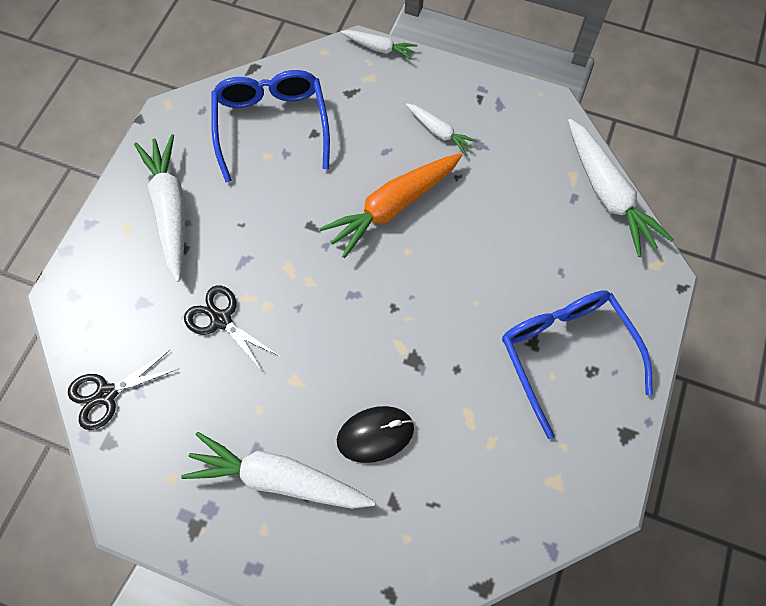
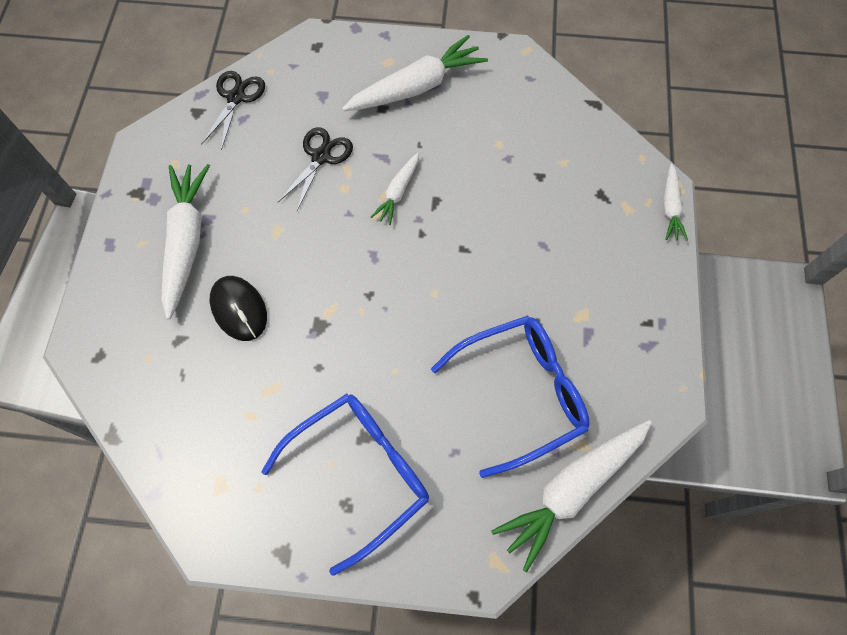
camera: 75 degrees right, 0 degrees up
(106, 394) = (236, 97): black scissors -> black scissors turned 60 degrees clockwise
(272, 126) = (534, 138): blue glasses -> blue glasses (521, 393)
(393, 207) = (480, 267): orange carrot -> none
(439, 132) = (586, 291): white carrot -> white carrot (398, 192)

